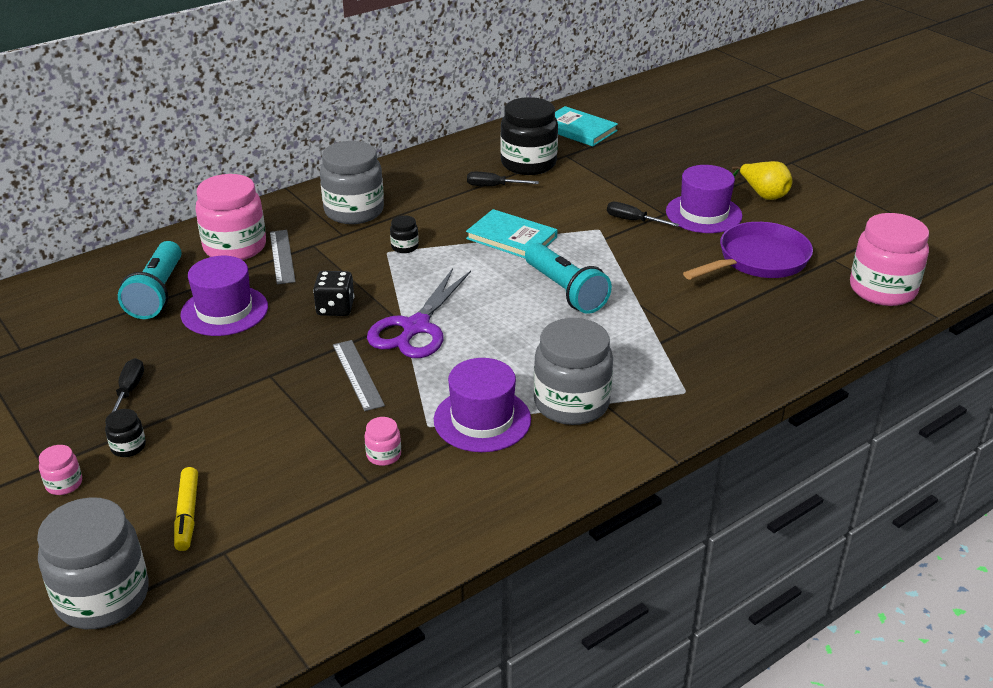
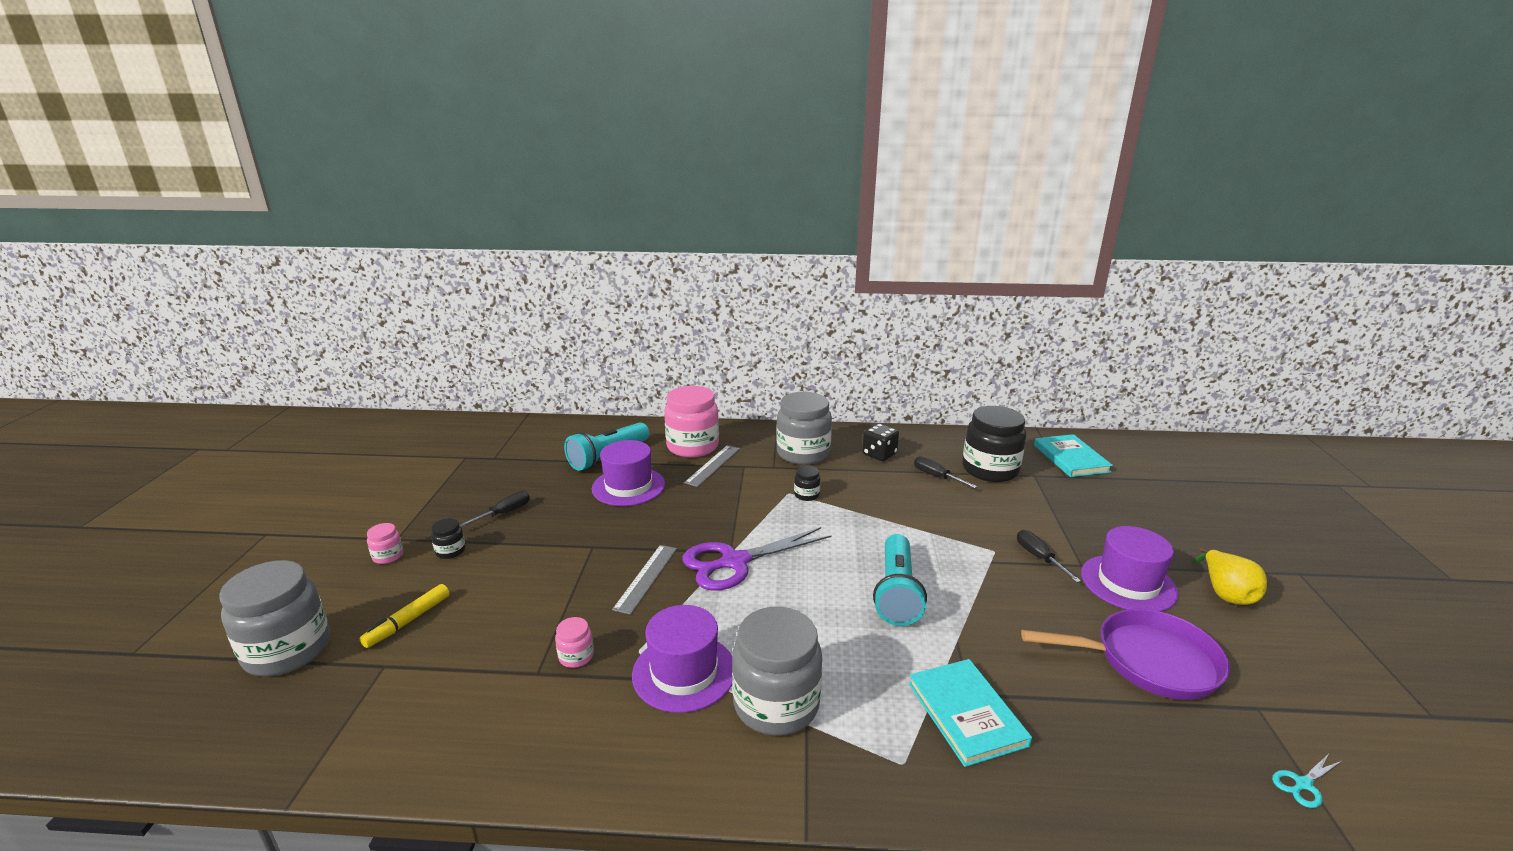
camera: 40 degrees right, 10 degrees down
(335, 308) = (698, 518): black dice -> black dice (879, 454)
(511, 238) = (902, 524): turquoise book -> turquoise book (966, 714)
(882, 289) = (1303, 784): pink jar -> turquoise scissors

